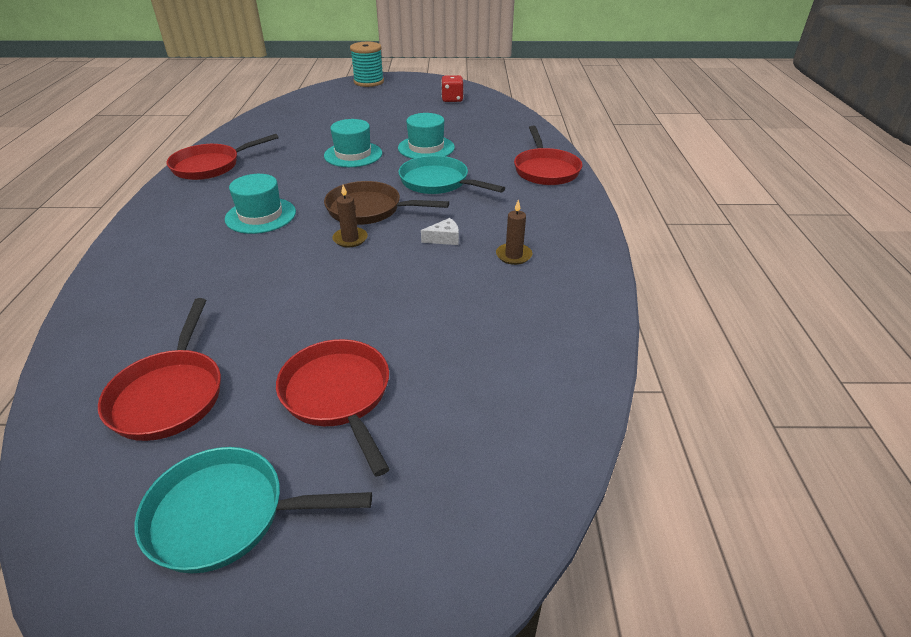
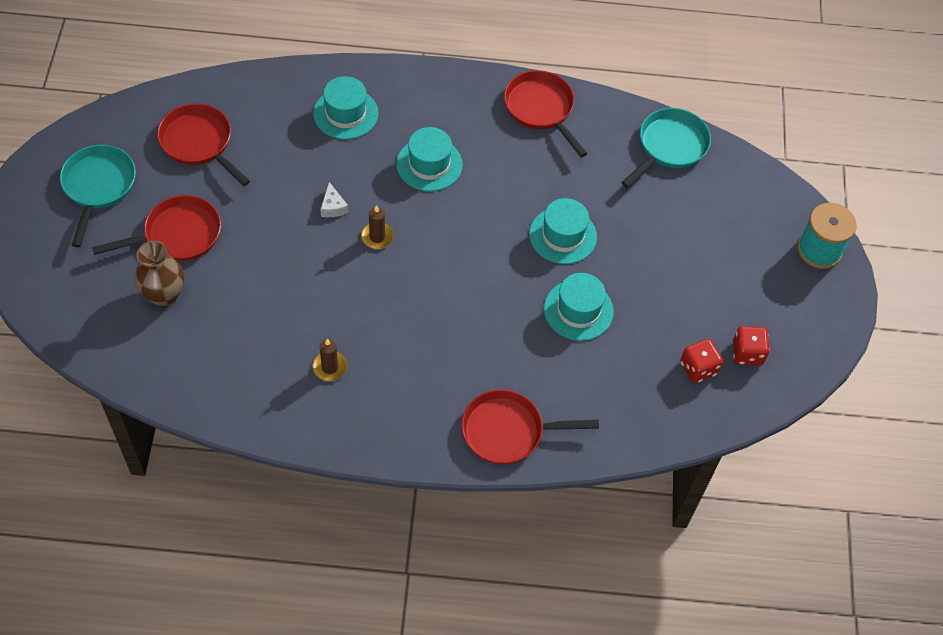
camera: 90 degrees right, 20 degrees up
(169, 270) = (345, 113): none -> turquoise hat
(170, 394) = (199, 143): red pan -> red pan turned 45 degrees clockwise
(369, 210) = (430, 251): brown pan -> none
(438, 182) = (485, 316): turquoise pan -> turquoise pan (669, 146)
(443, 395) = (164, 295): none -> brown vase
(444, 239) = (367, 313): white cheese -> white cheese (333, 207)
(468, 112) = (698, 368): none -> red dice

